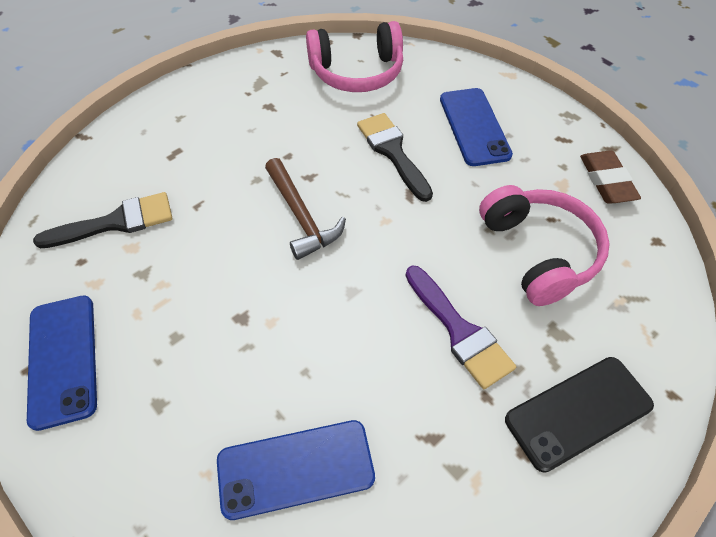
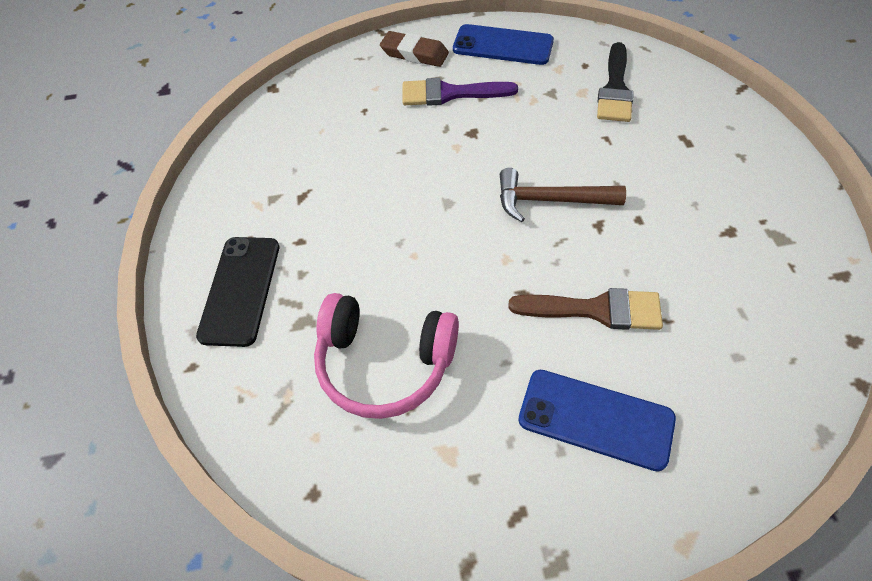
camera: 125 degrees right, 0 degrees up
(295, 468) = (344, 124): blue phone -> none
(357, 72) = (766, 343): pink headphones -> none
(393, 152) = (595, 310): black brush -> brown brush
(459, 331) = (360, 253): purple brush -> purple brush (450, 94)
(606, 181) = (421, 511): brown eraser -> brown eraser (414, 54)

